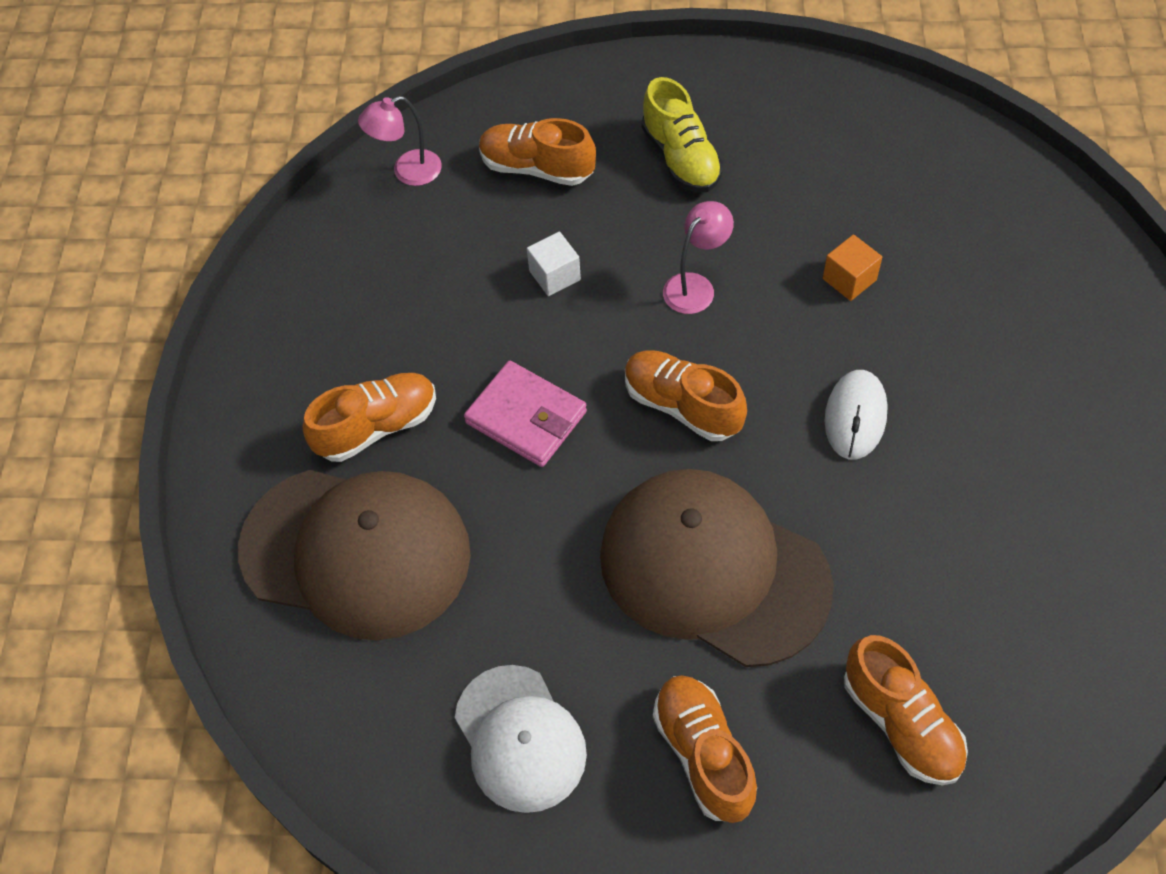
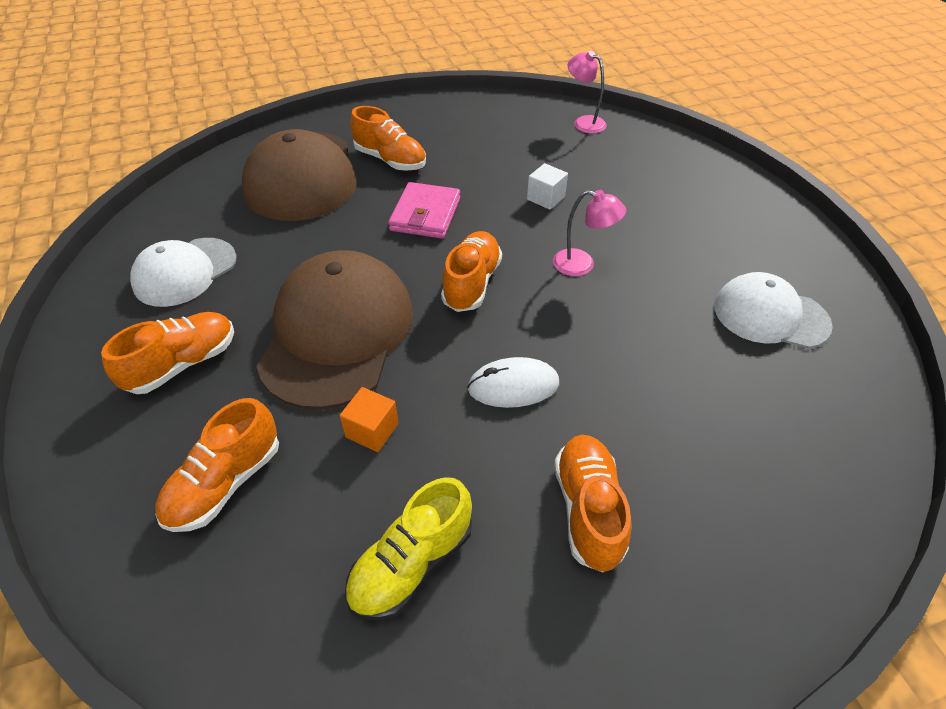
camera: 65 degrees right, 10 degrees down
(537, 168) = (628, 169): orange shoe -> orange shoe (588, 509)
(681, 158) = (693, 230): yellow shoe -> yellow shoe (412, 564)
(837, 159) = (770, 315): none -> white cap
(849, 279) = (650, 351): orange cube -> orange cube (372, 430)

